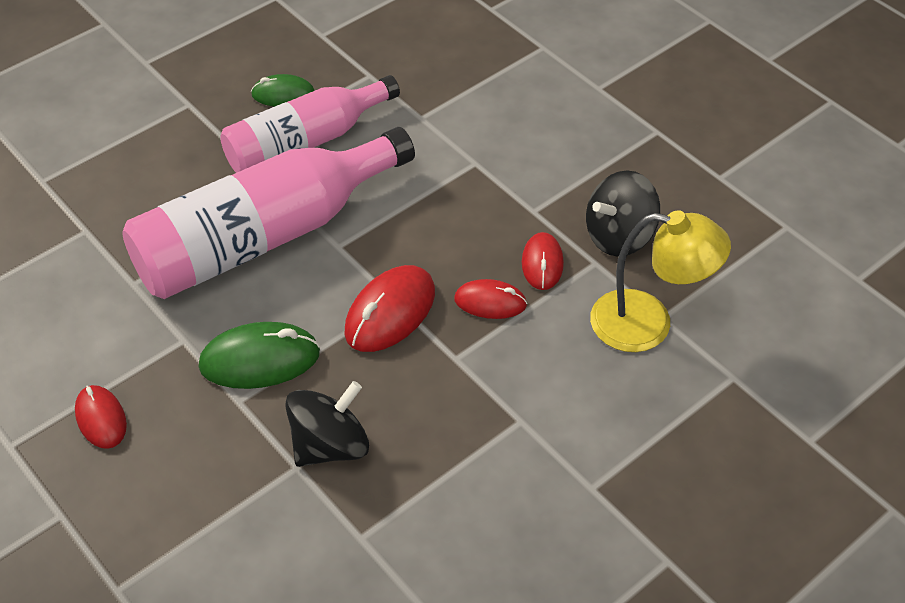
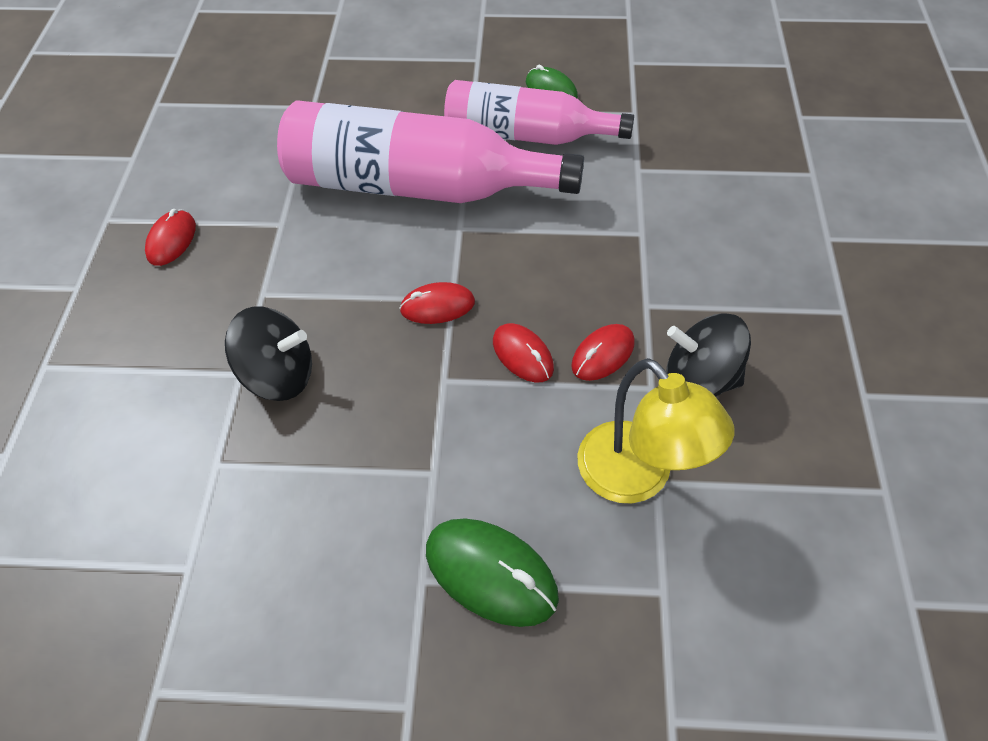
camera: 45 degrees right, 5 degrees up
(260, 360) = (309, 274): green mouse -> green mouse (491, 573)
(390, 312) = (437, 306): red mouse -> red mouse, size x0.63

